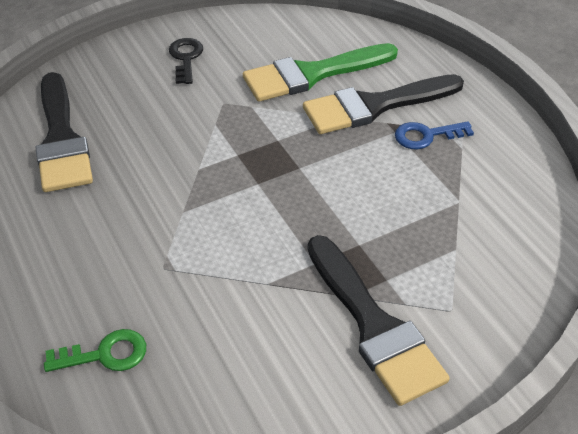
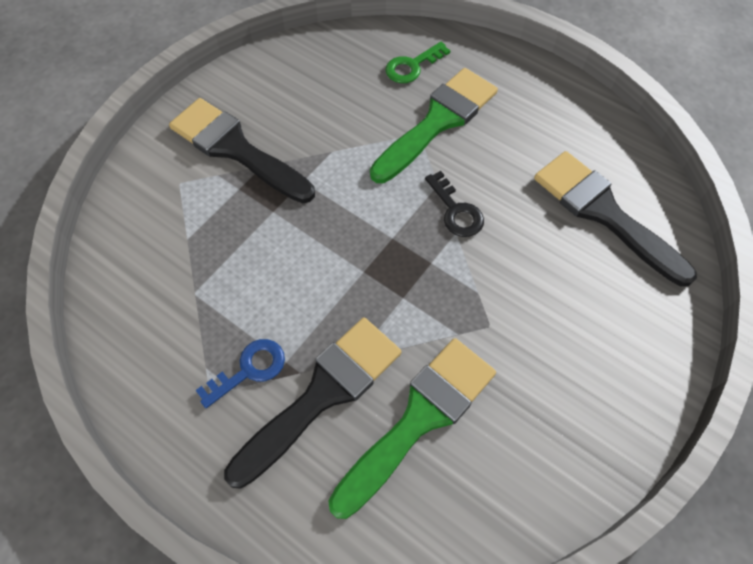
camera: 155 degrees right, 15 degrees up
(132, 273) = (438, 121): none -> green brush
(186, 58) = (581, 380): black key -> black key (456, 210)

